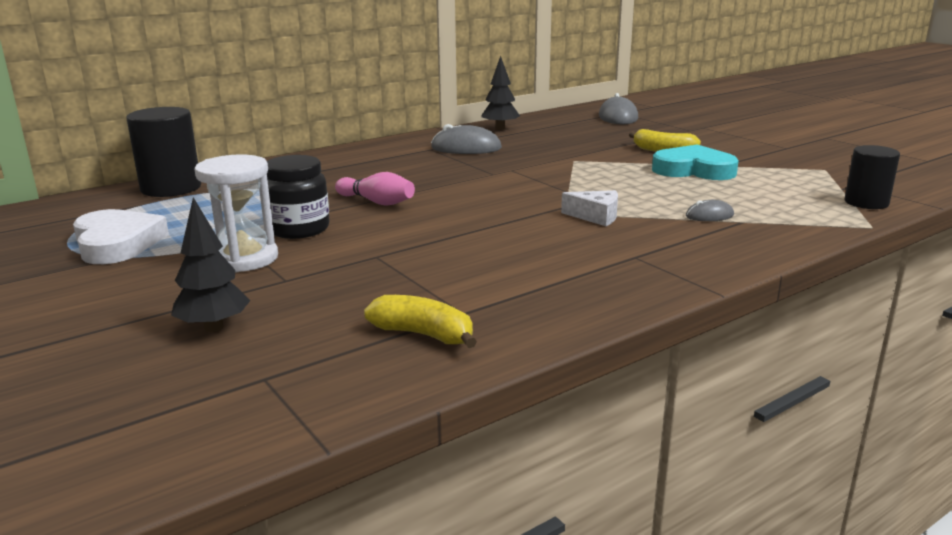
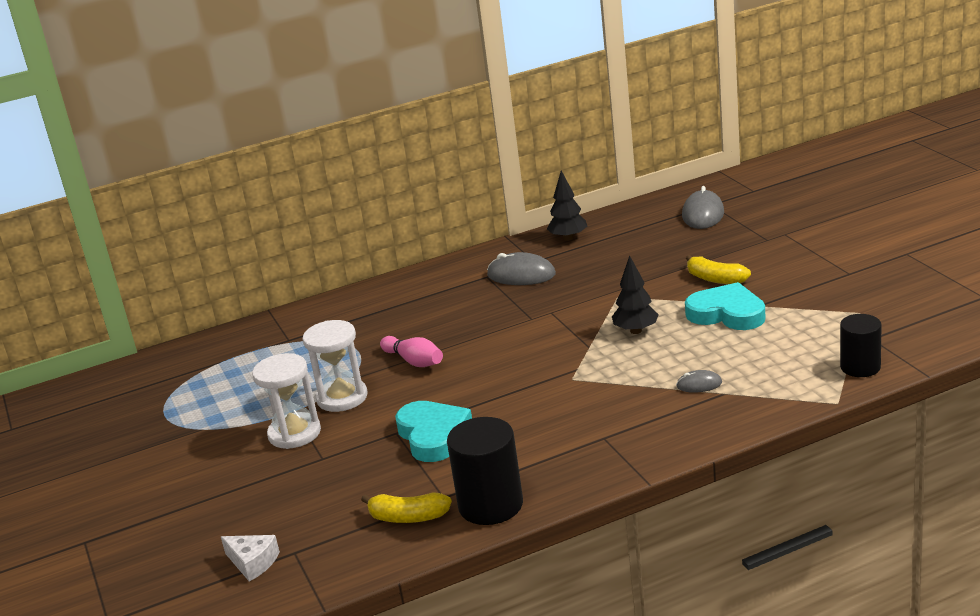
camera: 15 degrees right, 5 degrees up
(117, 243) = (200, 413): white heart -> none
(171, 188) = (244, 339): black cylinder -> black cylinder (490, 505)
(214, 327) = (266, 505): black tree -> black tree (636, 331)
(299, 229) = (342, 398): black jar -> white hourglass
(423, 334) = (408, 517): yellow banana -> yellow banana turned 150 degrees clockwise
(424, 258) = (433, 435): none -> turquoise heart
(596, 216) = (596, 384): white cheese -> white cheese (253, 562)

